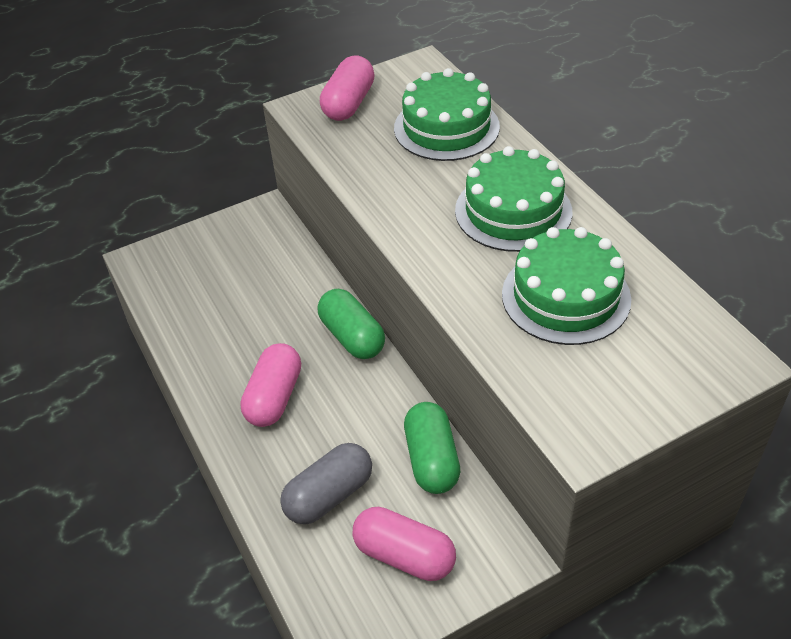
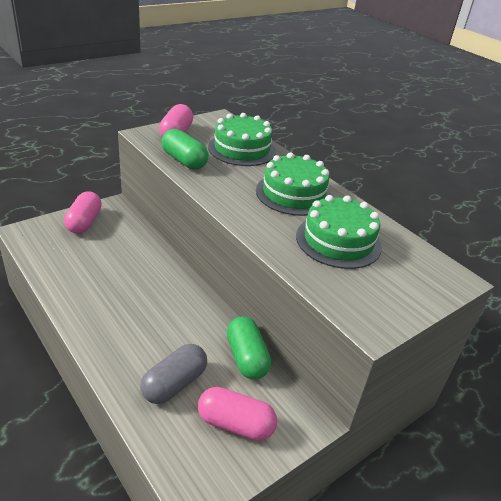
camera: 15 degrees left, 10 degrees down
(274, 397) = (128, 318): pink capsule -> pink capsule (84, 222)
(352, 337) = (181, 280): green capsule -> green capsule (184, 161)

